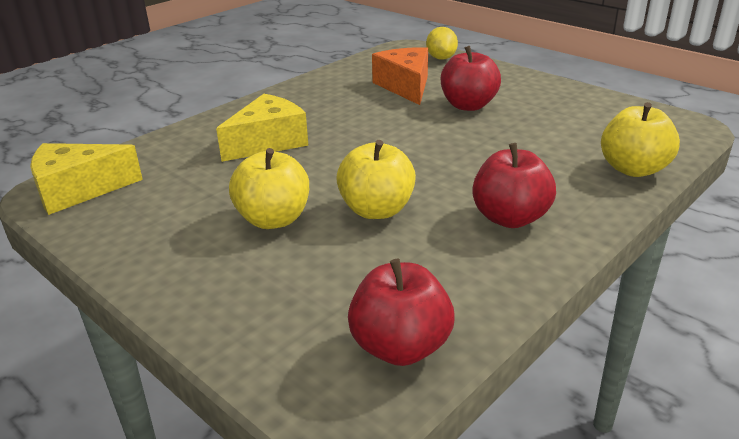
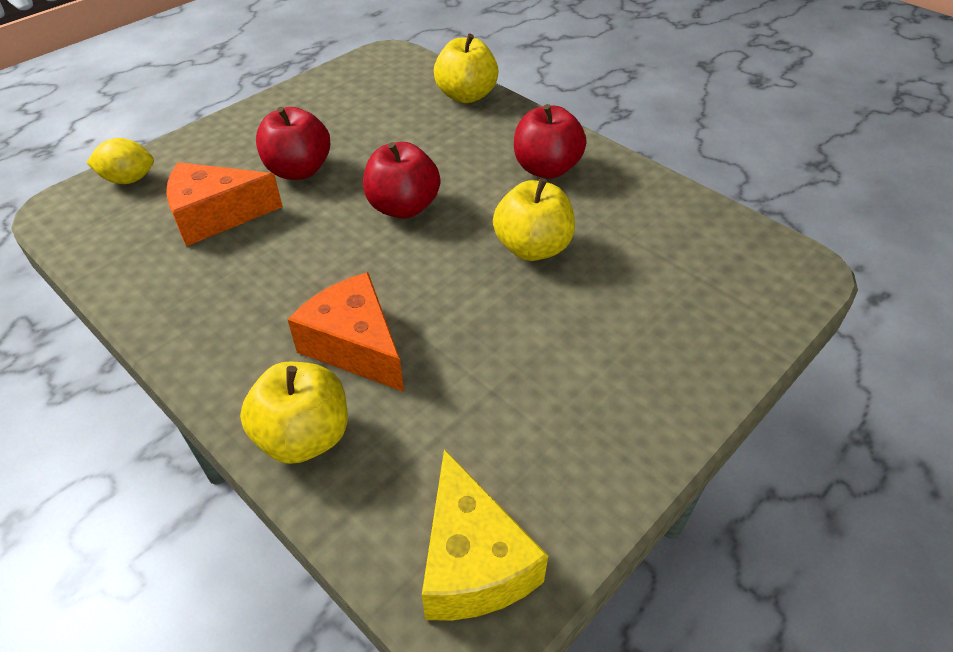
camera: 90 degrees left, 15 degrees up
(268, 142) = (355, 346): yellow cheese -> orange cheese
(273, 219) = (551, 325): yellow apple -> yellow apple (304, 436)
(400, 347) = (730, 239): red apple -> red apple (403, 207)

